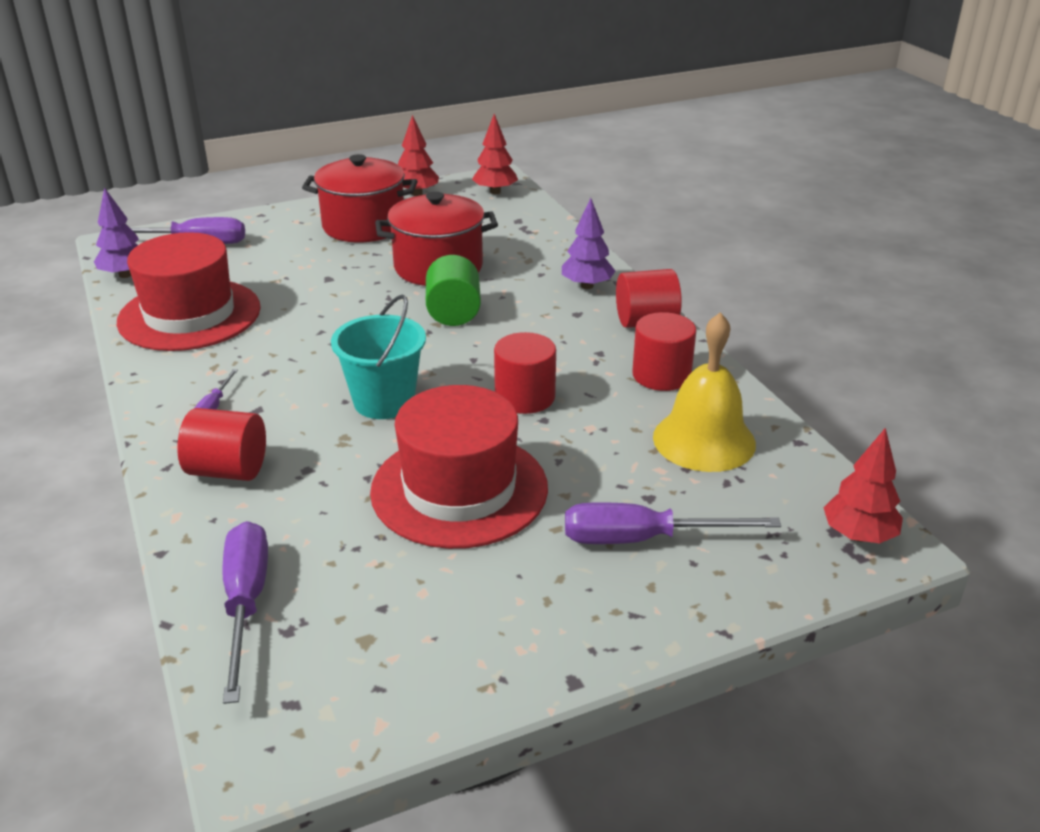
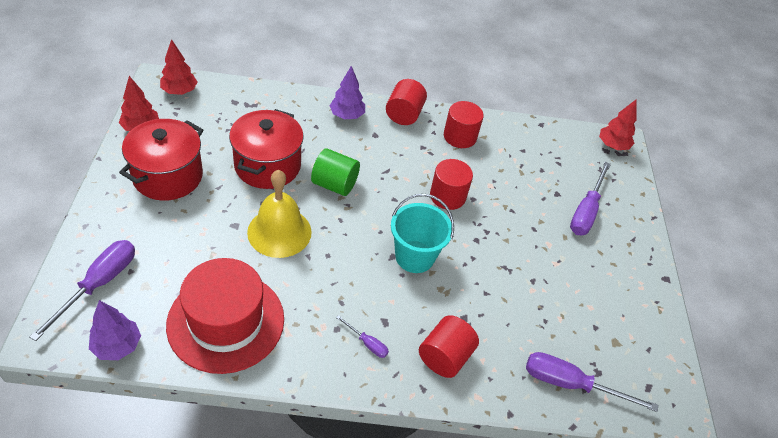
camera: 70 degrees left, 15 degrees up
(459, 489) = (517, 259): red hat -> none
(704, 440) = (523, 152): yellow bell -> yellow bell (279, 232)

